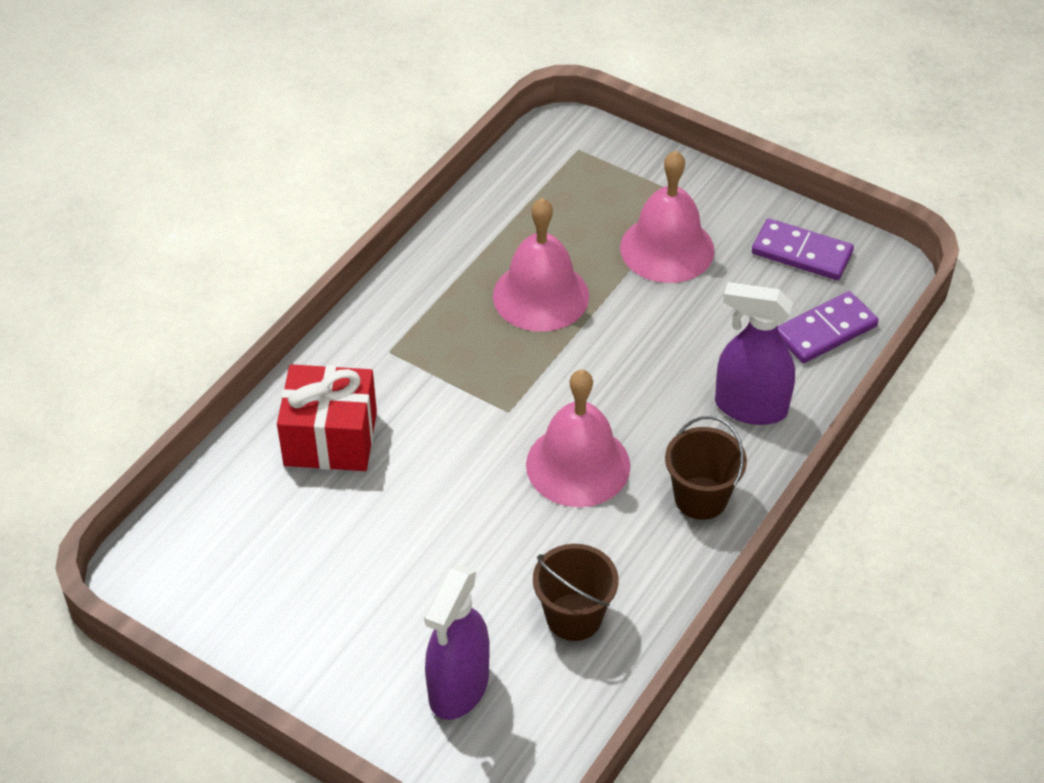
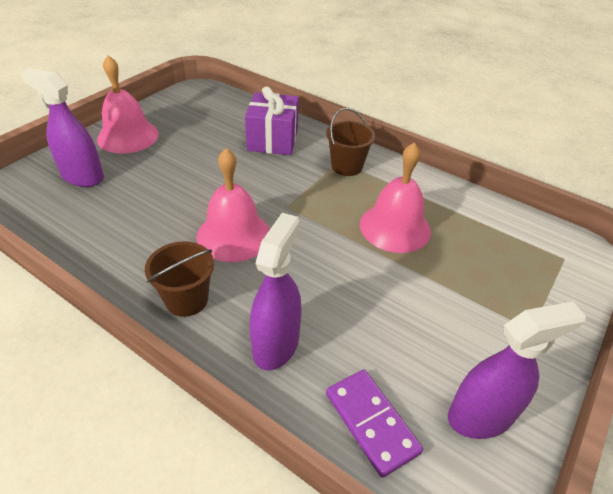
camera: 90 degrees right, 5 degrees down
(330, 439) = (273, 140): red gift -> purple gift
(574, 617) = (108, 224): brown bucket -> brown bucket (346, 166)
(667, 248) = (461, 305): pink bell -> pink bell (128, 136)
(802, 253) = (480, 416): purple domino -> purple spray bottle

